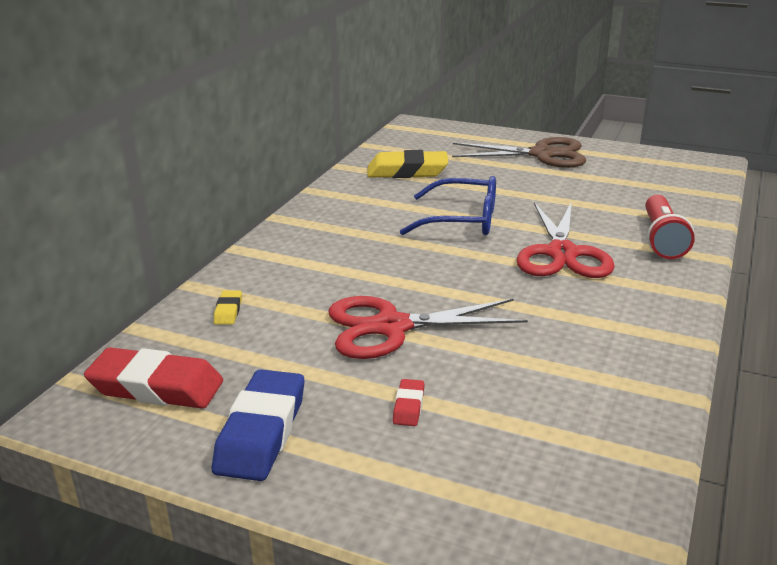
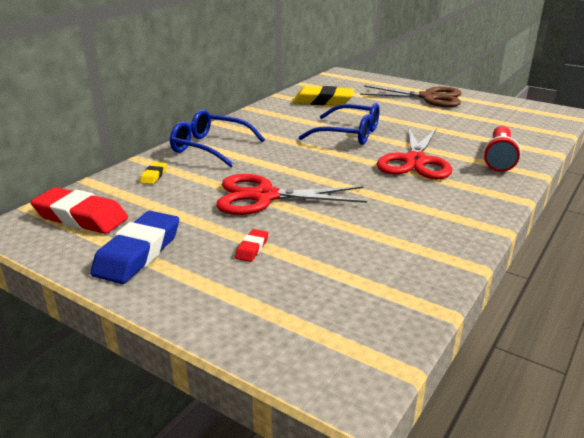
camera: 10 degrees right, 0 degrees up
(286, 258) = (210, 147): none -> blue glasses

